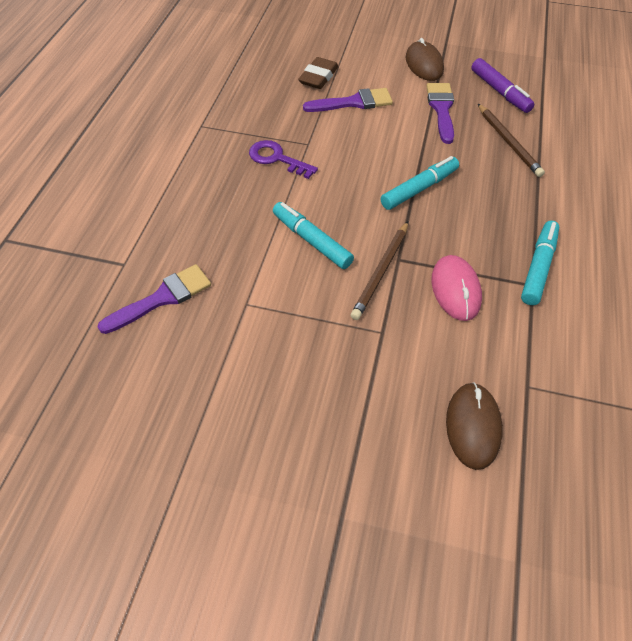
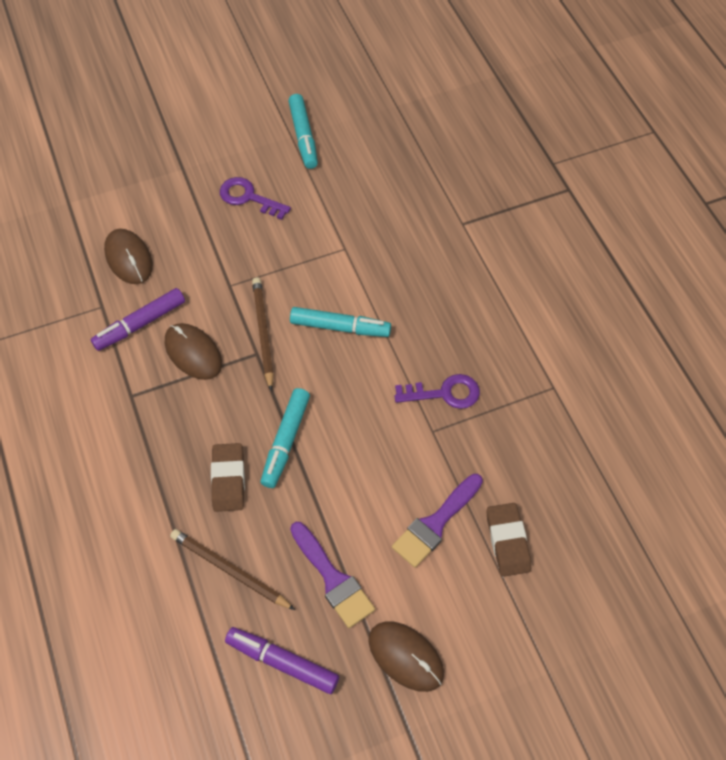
camera: 145 degrees right, 5 degrees up
(162, 298) = (407, 217): purple brush -> none
(293, 420) = (248, 197): none -> purple key
(455, 289) = (193, 353): pink mouse -> brown mouse
(479, 188) = (228, 479): none -> brown eraser
(494, 344) = (140, 324): none -> purple marker
(538, 267) = (132, 416): turquoise marker -> turquoise marker (303, 136)

